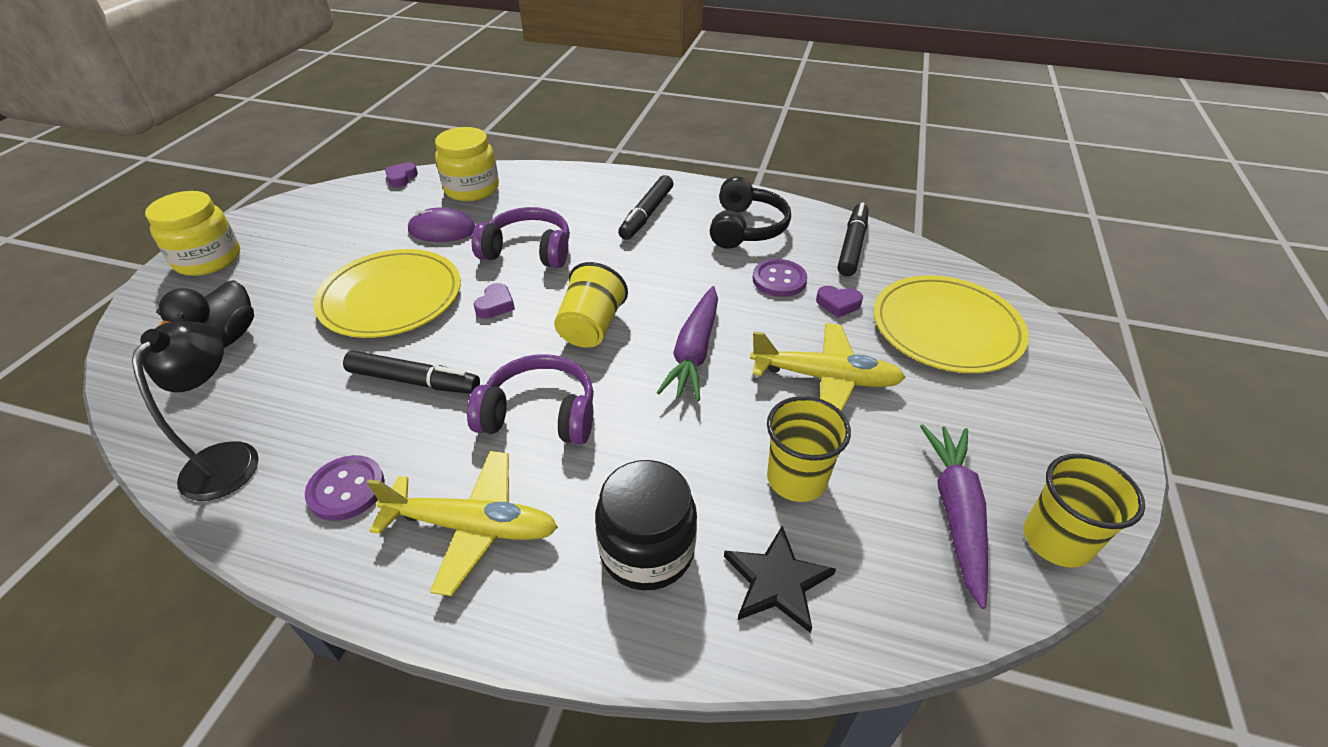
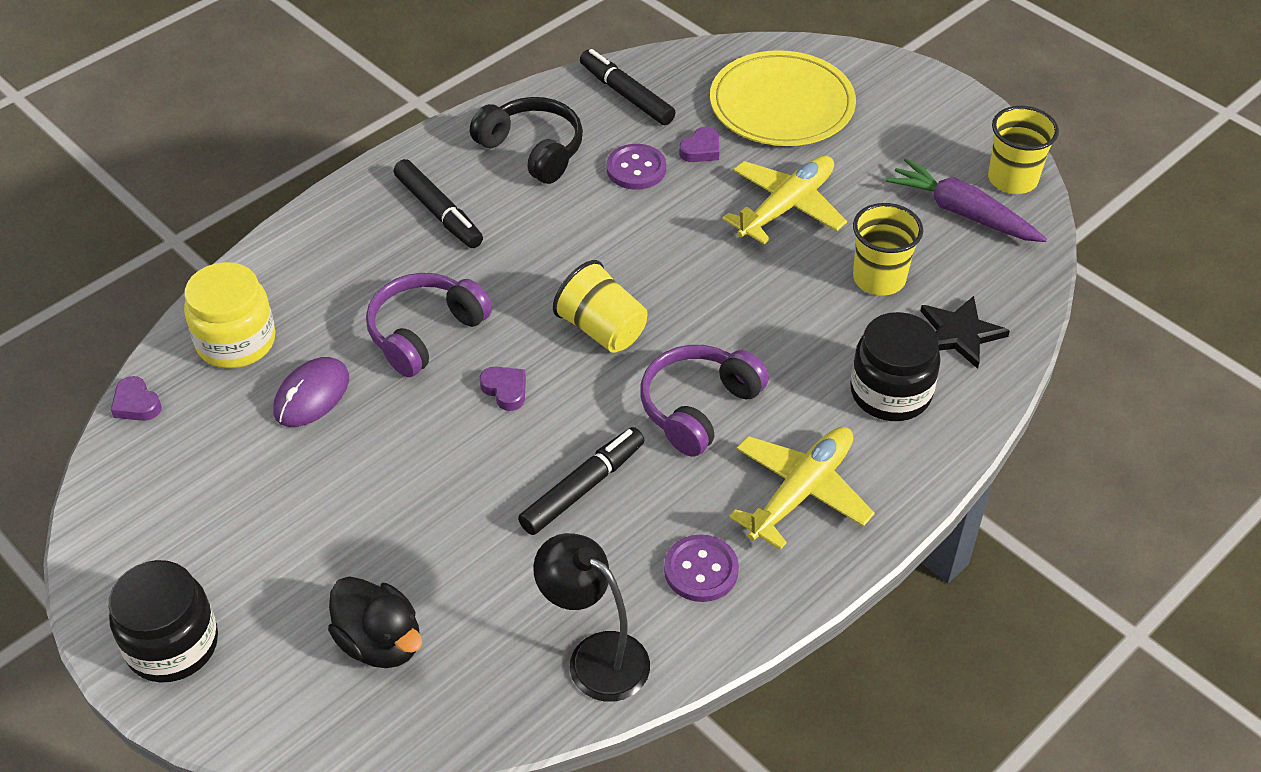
camera: 60 degrees left, 5 degrees up
(208, 259) = (172, 645): yellow jar -> black jar
(391, 297) = (418, 475): yellow plate -> none
(694, 352) = (693, 272): purple carrot -> none

